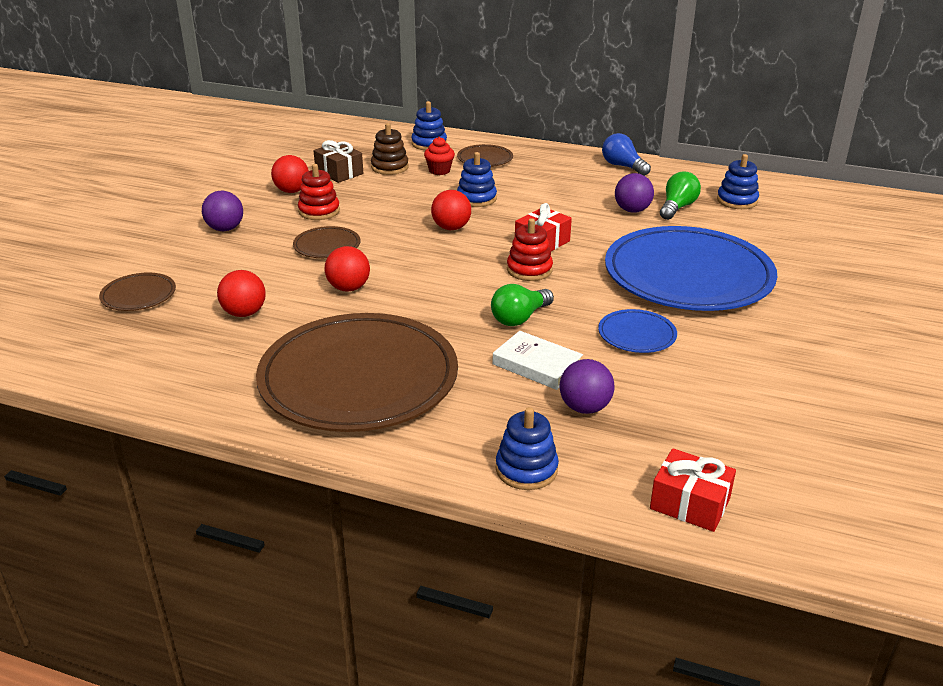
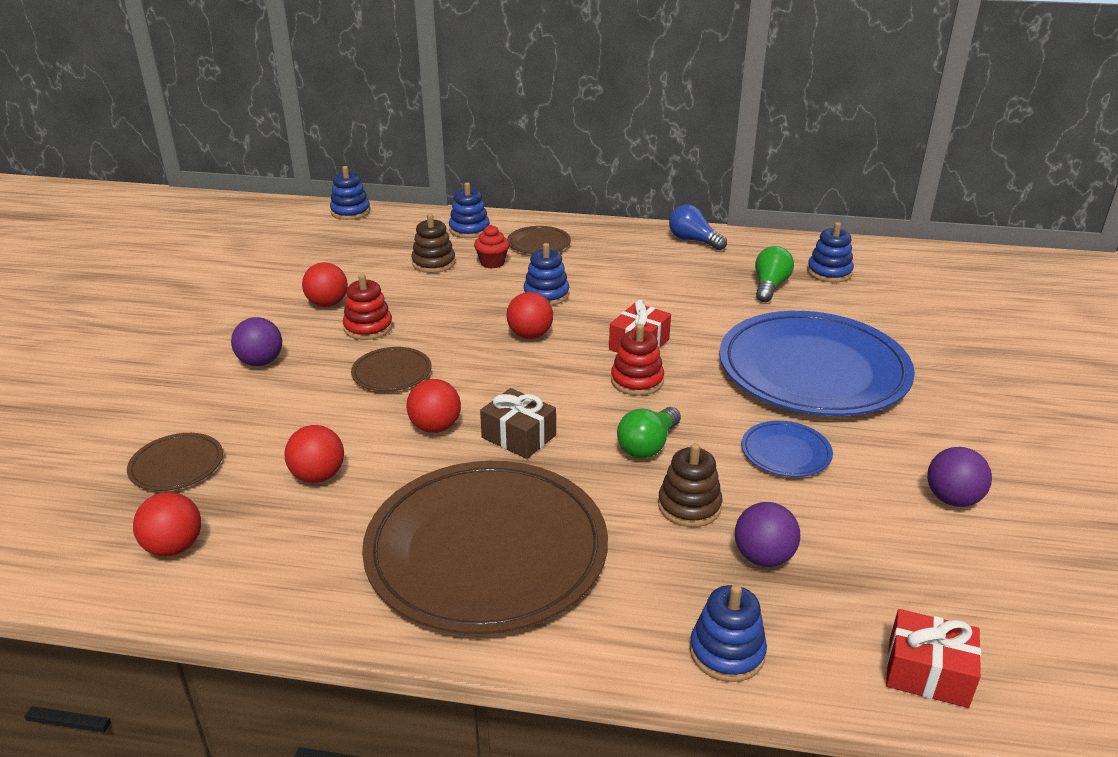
camera: 10 degrees left, 0 degrees up
(120, 350) = (174, 547): none -> red ball
(333, 123) = (350, 212): none -> blue stacking toy
(339, 172) = (376, 275): brown gift -> brown gift (519, 436)
(537, 365) = (689, 506): white book -> brown stacking toy
(632, 210) = (723, 294): purple ball -> purple ball (952, 499)

